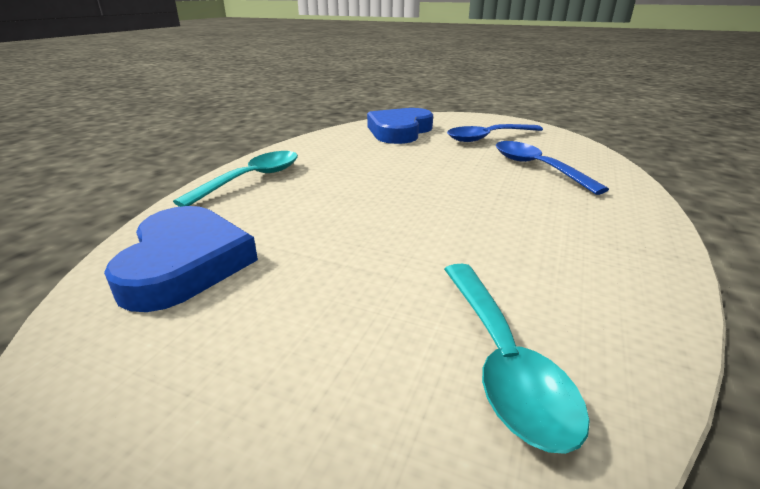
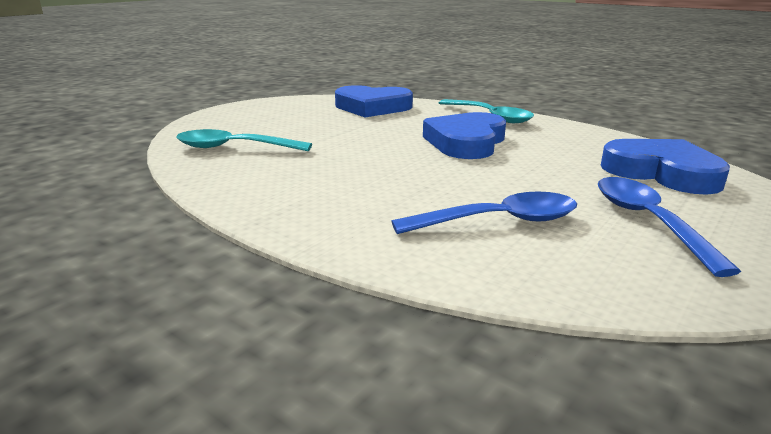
camera: 105 degrees right, 5 degrees down
(361, 185) = (466, 142): none -> blue heart

